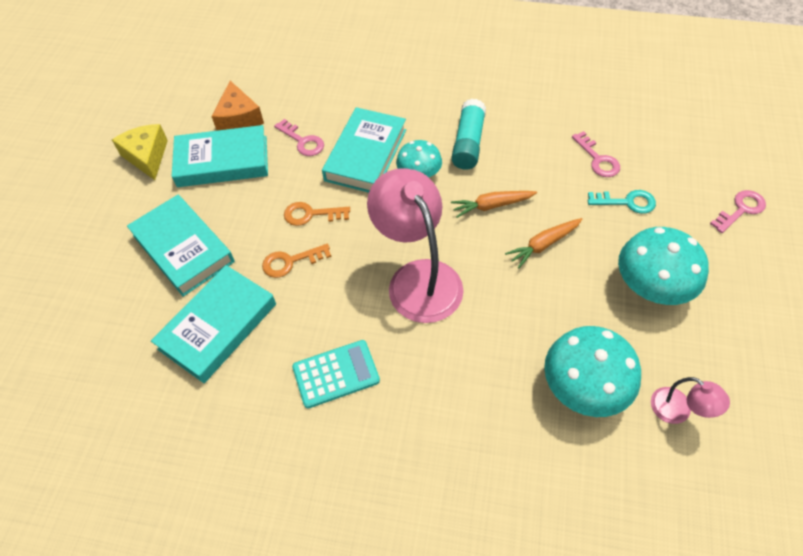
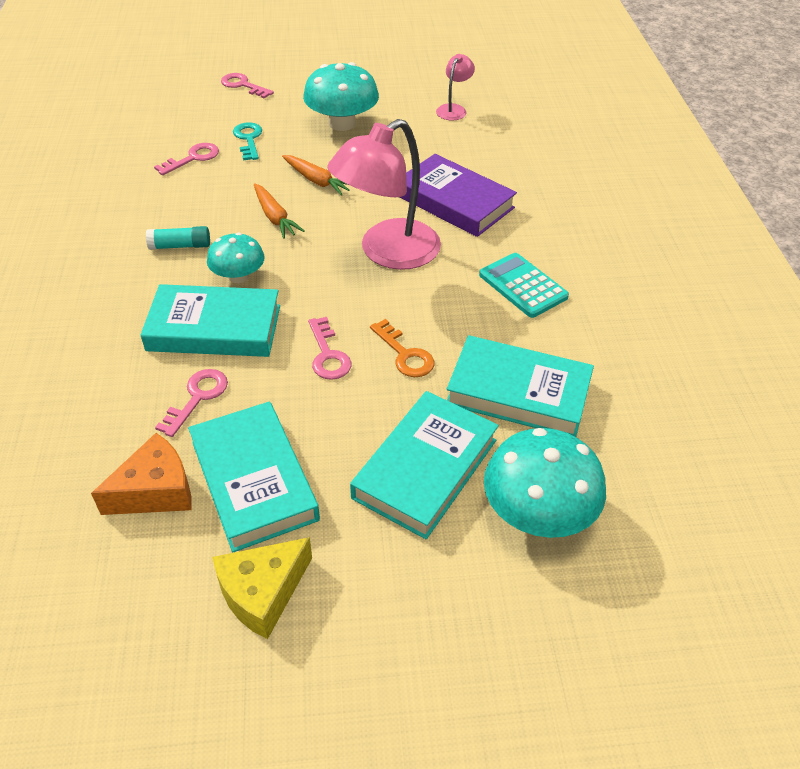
camera: 110 degrees left, 10 degrees down
(311, 214) = (328, 355): orange key -> pink key
(468, 143) = (180, 246): turquoise glue stick -> turquoise glue stick, size x0.65
(482, 354) = (454, 202): none -> purple book
(584, 386) = (456, 149): turquoise mushroom -> turquoise mushroom (538, 512)

